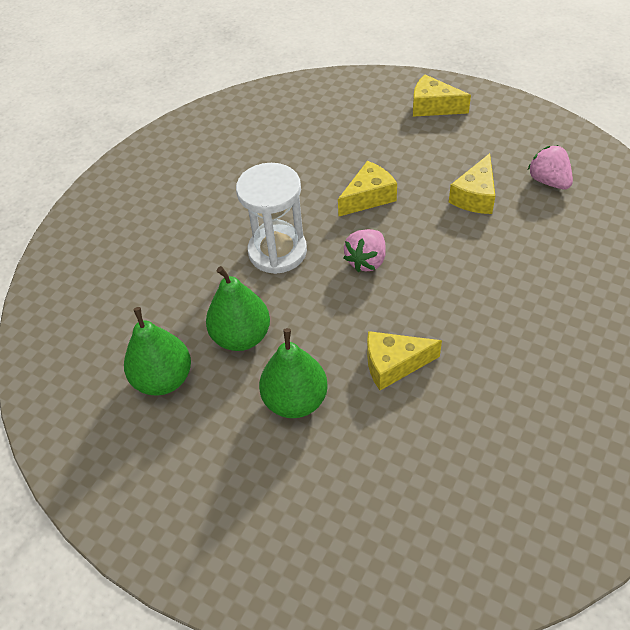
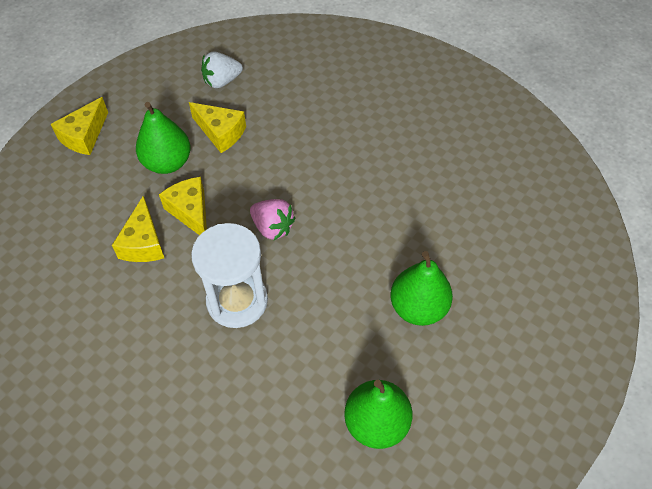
camera: 85 degrees left, 5 degrees up
(241, 336) = (338, 345): green pear -> green pear (167, 163)
(393, 364) = (393, 228): yellow cheese -> yellow cheese (143, 243)
(548, 181) = (222, 81): pink strawberry -> white strawberry

